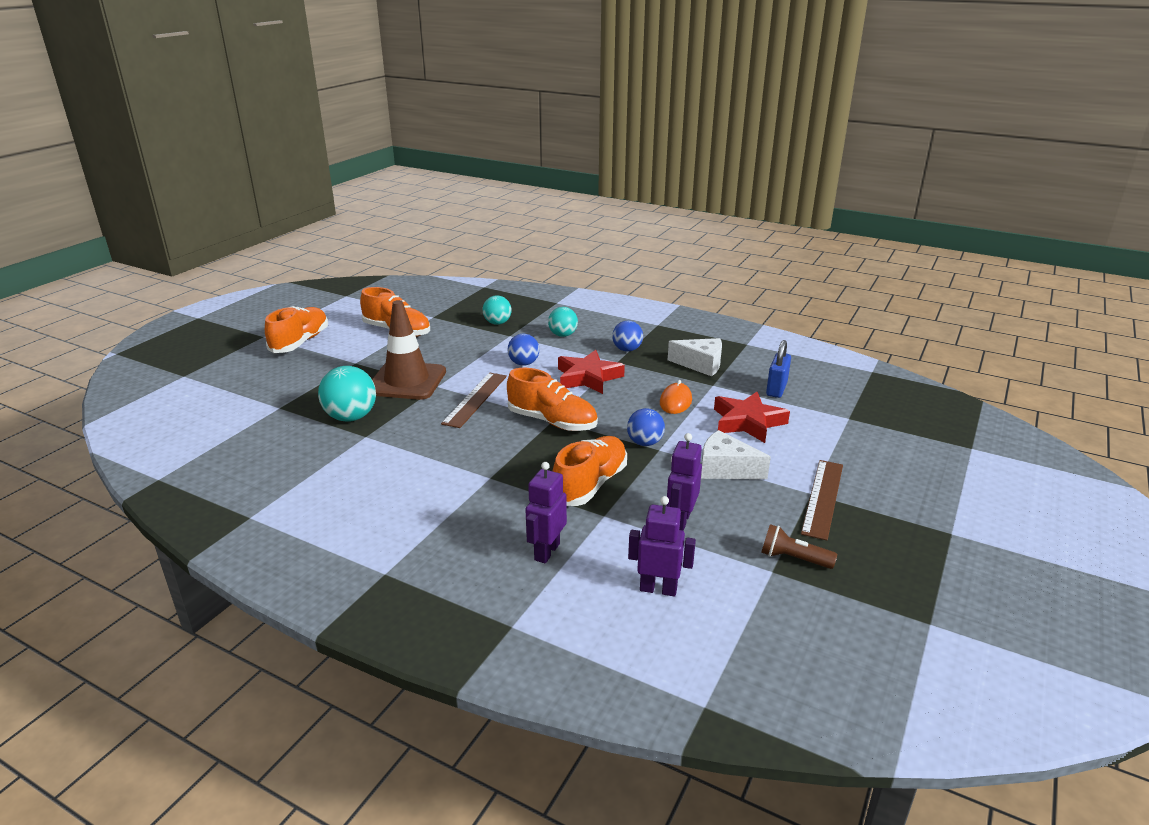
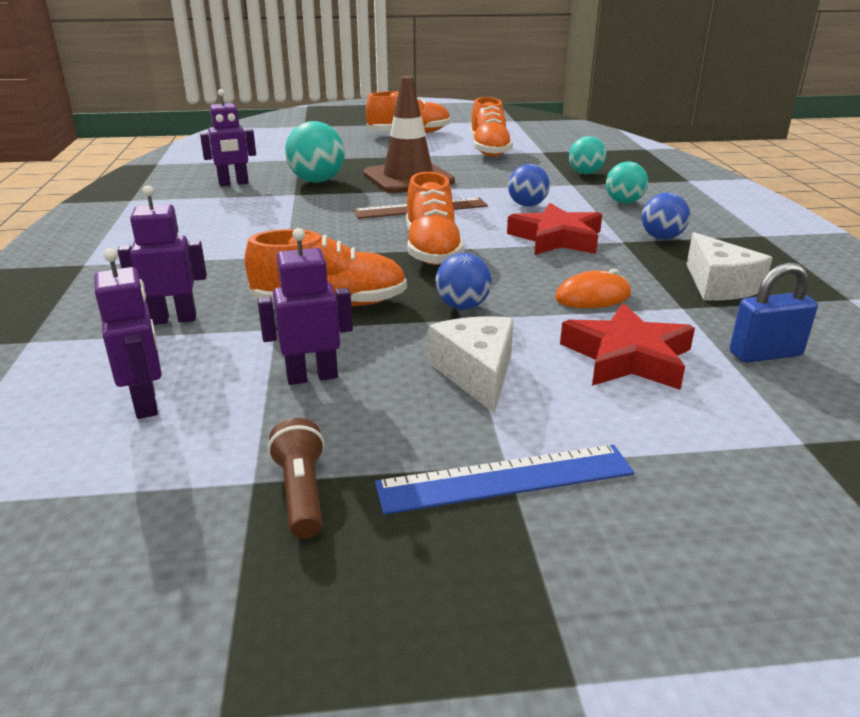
camera: 55 degrees right, 0 degrees up
(293, 455) = (233, 183): none -> purple robot
(822, 498) = (505, 478): brown ruler -> blue ruler

